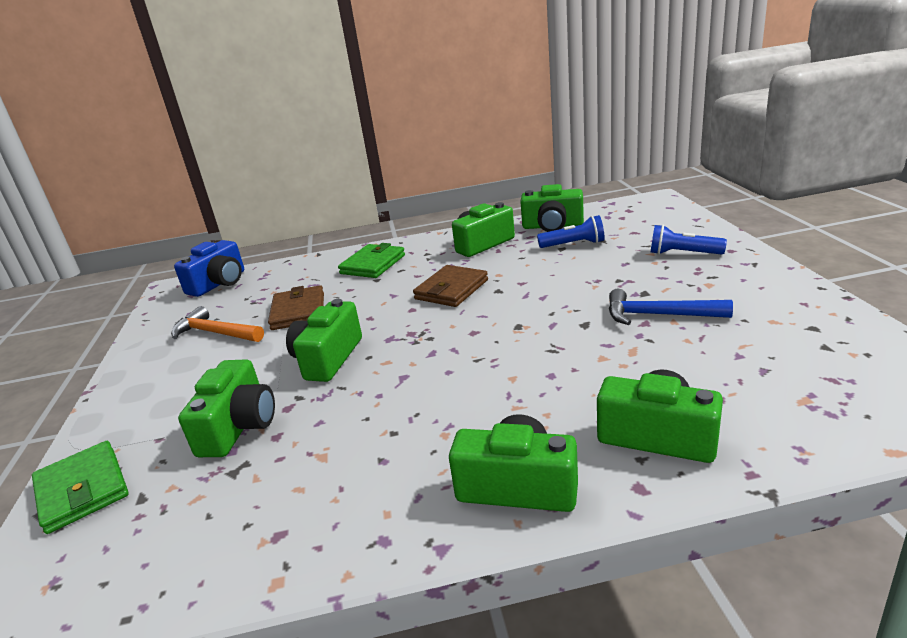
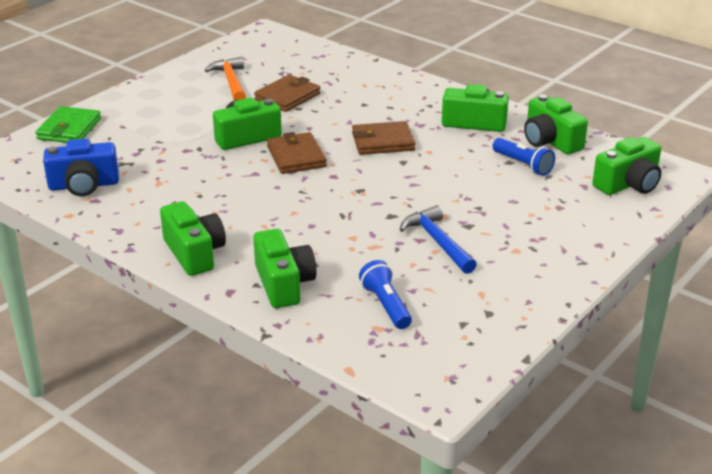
camera: 45 degrees right, 5 degrees up
(219, 283) = (289, 45): blue camera -> blue camera (84, 185)
(239, 426) = (155, 144): green camera -> green camera (628, 184)
(373, 264) = (385, 91): green wallet -> none
(409, 341) = (296, 157): none -> brown wallet
(682, 253) = (564, 222): blue flashlight -> blue flashlight (386, 305)

